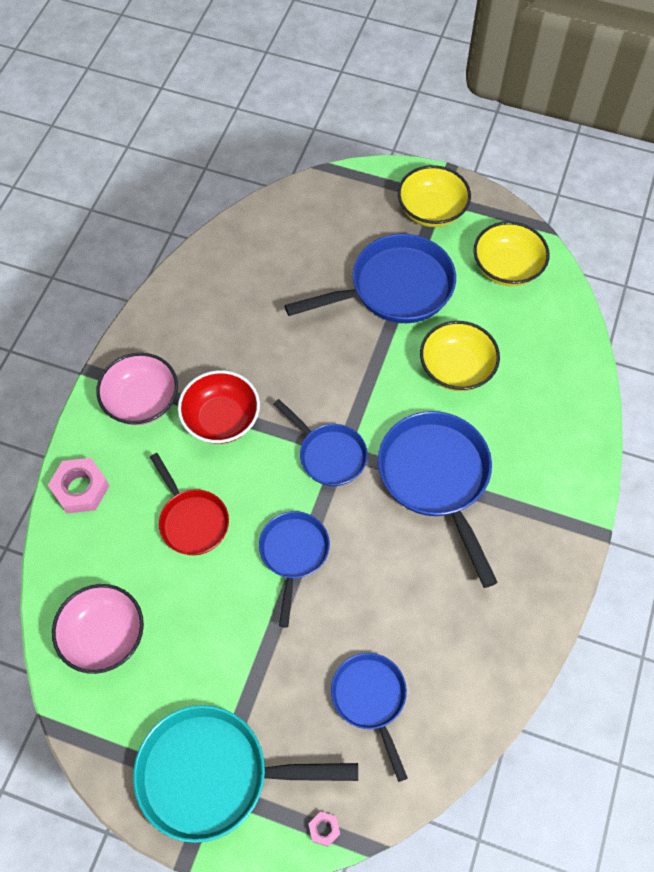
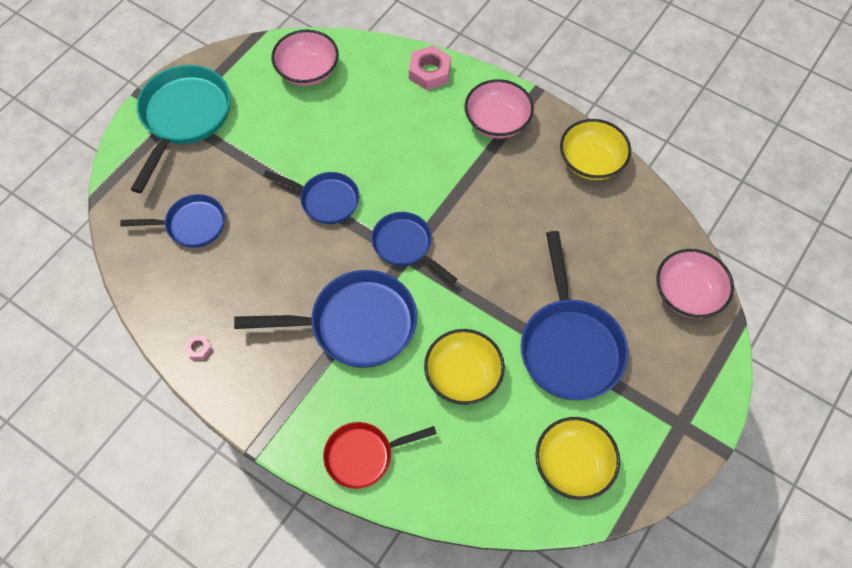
camera: 105 degrees right, 0 degrees up
(192, 521) = (378, 138): red pan -> red pan (363, 455)
(221, 419) = (464, 174): red bowl -> none
(310, 206) = (687, 294): none -> pink bowl
(324, 829) = (118, 174): pink nut -> pink nut (199, 349)
(329, 455) = (405, 246): blue pan -> blue pan turned 75 degrees clockwise
(431, 210) = (664, 411): yellow bowl -> yellow bowl (591, 162)

